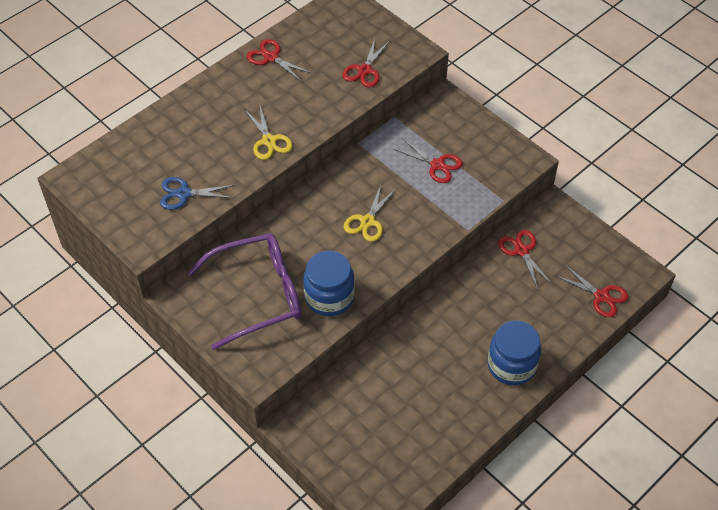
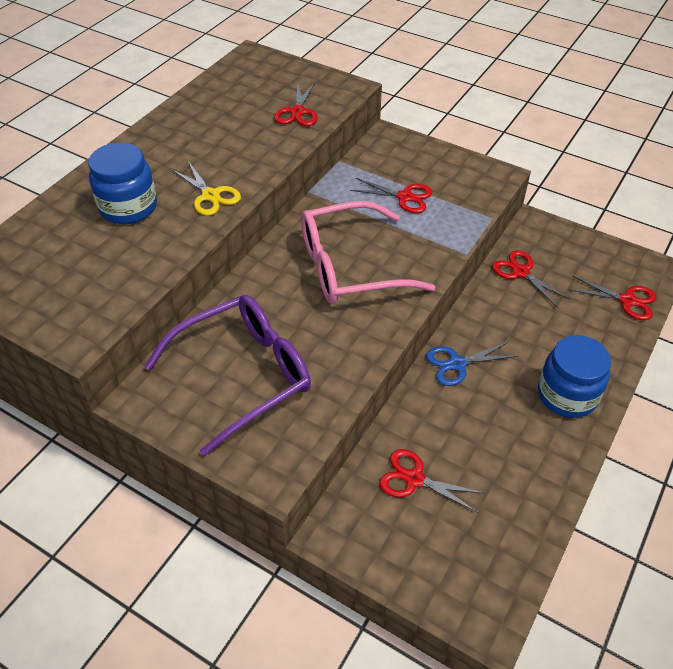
camera: 15 degrees left, 5 degrees down
(184, 194) = (119, 269): blue scissors -> blue scissors (457, 364)
(271, 57) = (187, 117): red scissors -> red scissors (414, 479)
(329, 297) = (334, 359): blue jar -> blue jar (128, 207)
(368, 221) = (349, 267): yellow scissors -> pink glasses

